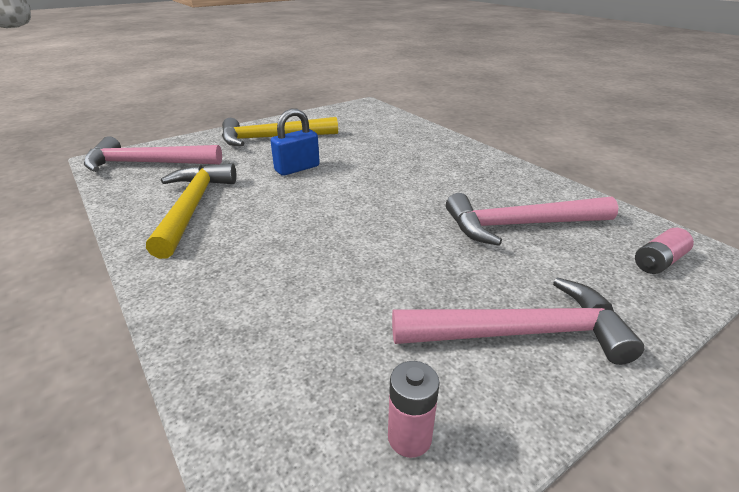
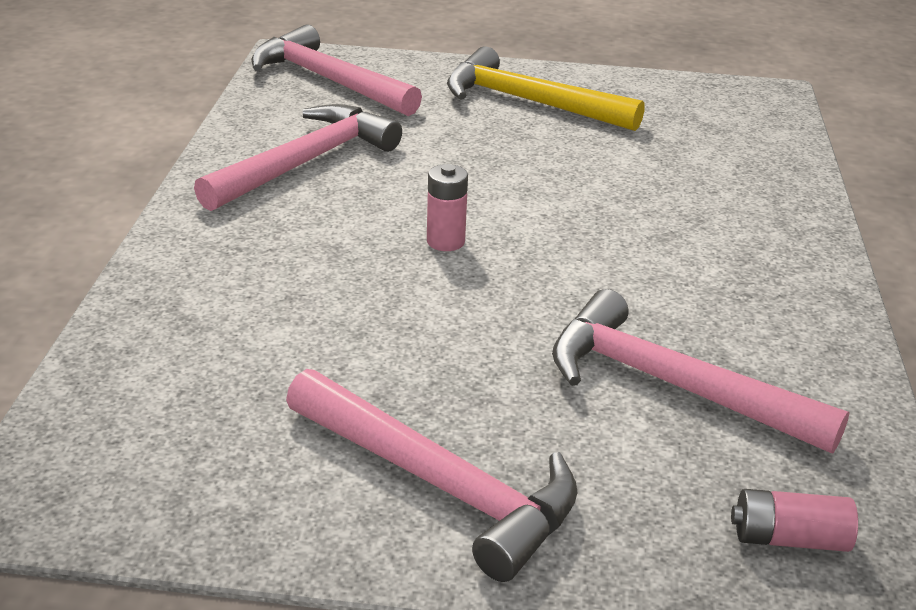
camera: 40 degrees right, 0 degrees up
(192, 207) = (305, 162): yellow hammer -> pink hammer
(297, 168) = (495, 163): blue padlock -> none
(409, 437) = (194, 485): pink battery -> pink battery (445, 242)

